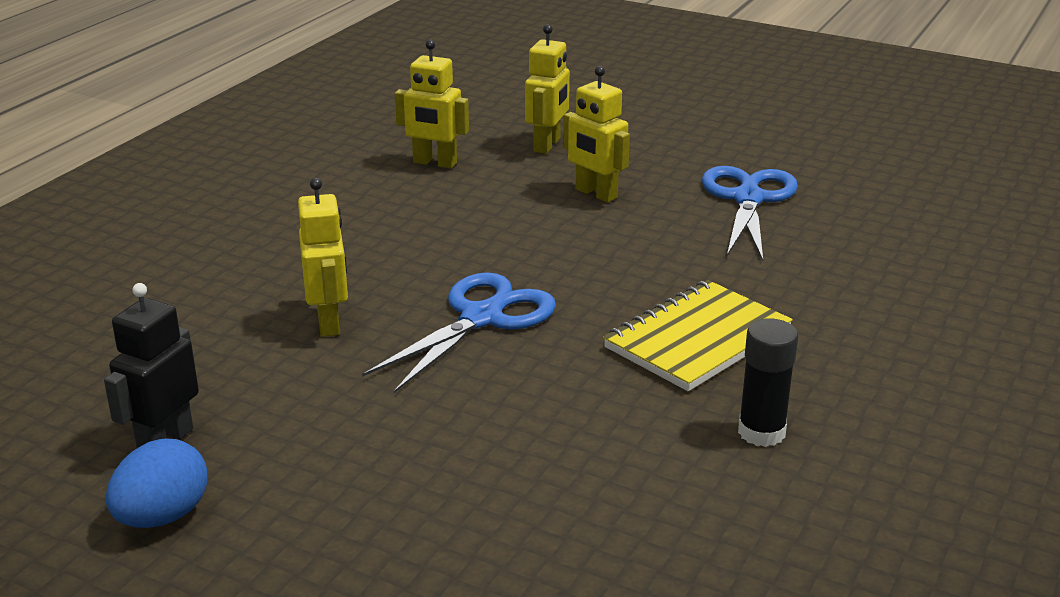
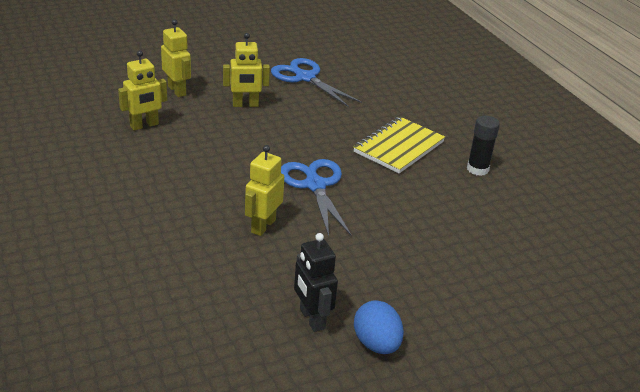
camera: 55 degrees left, 5 degrees up
(329, 322) = (263, 226): yellow robot -> yellow robot turned 90 degrees counterclockwise
(698, 339) = (399, 147): yellow notebook -> yellow notebook turned 45 degrees clockwise

